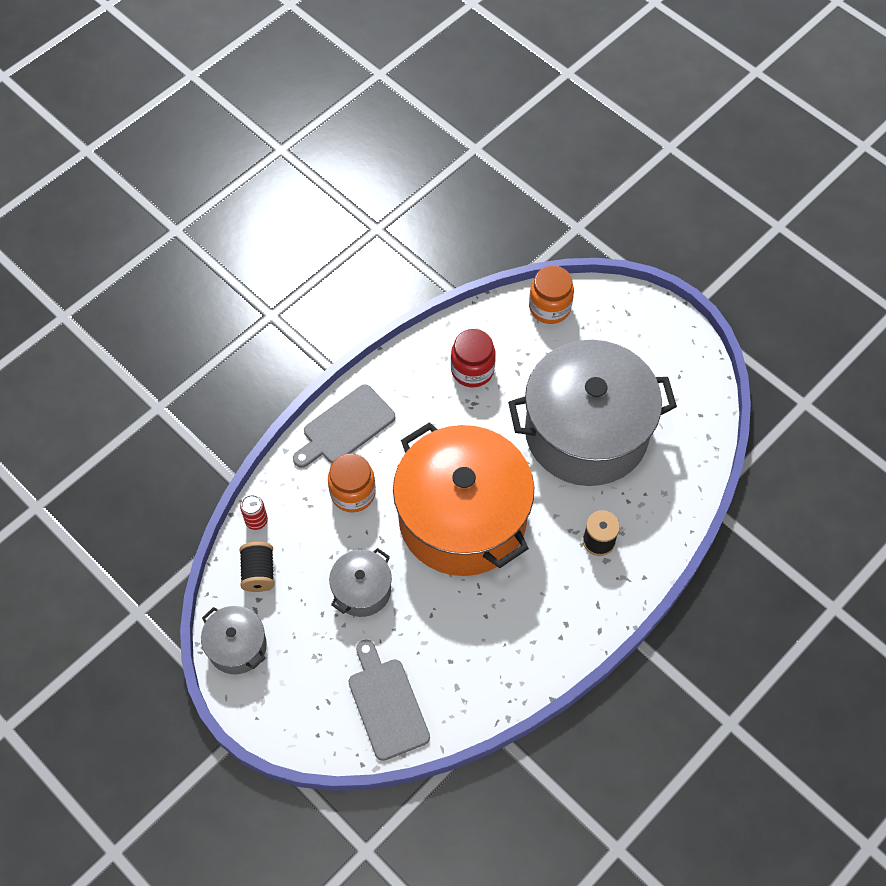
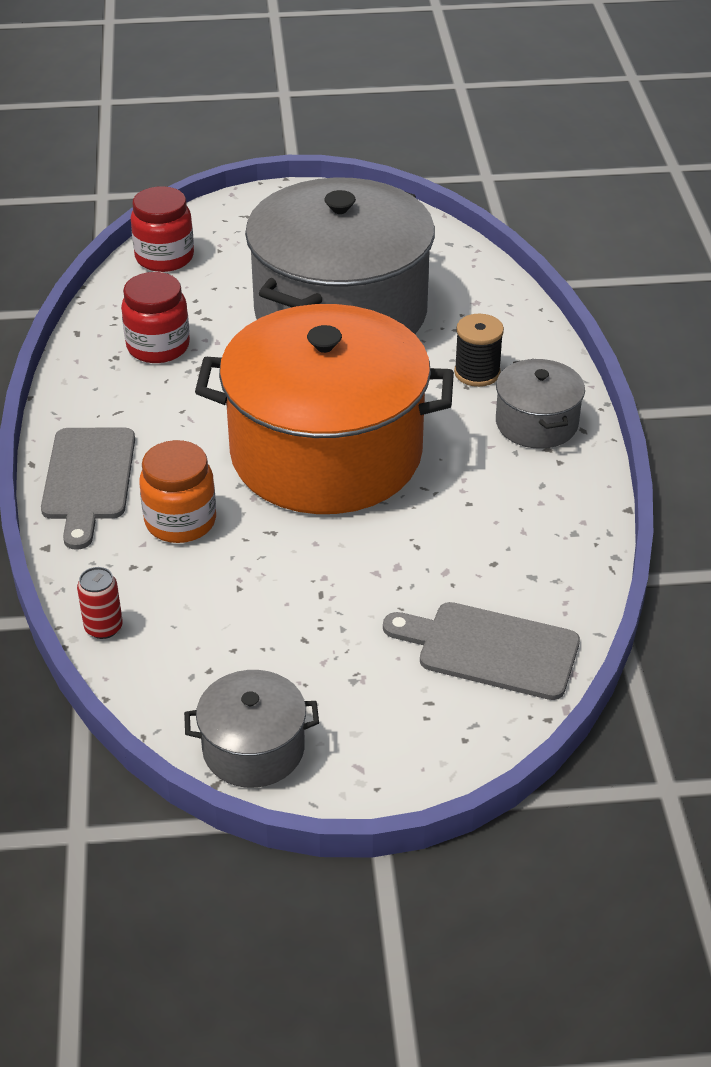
camera: 50 degrees left, 20 degrees down
(258, 572) = (177, 667): black spool -> none
(362, 590) = (315, 585): grey pot -> grey pot (536, 423)
(549, 307) = (164, 257): orange jar -> red jar

